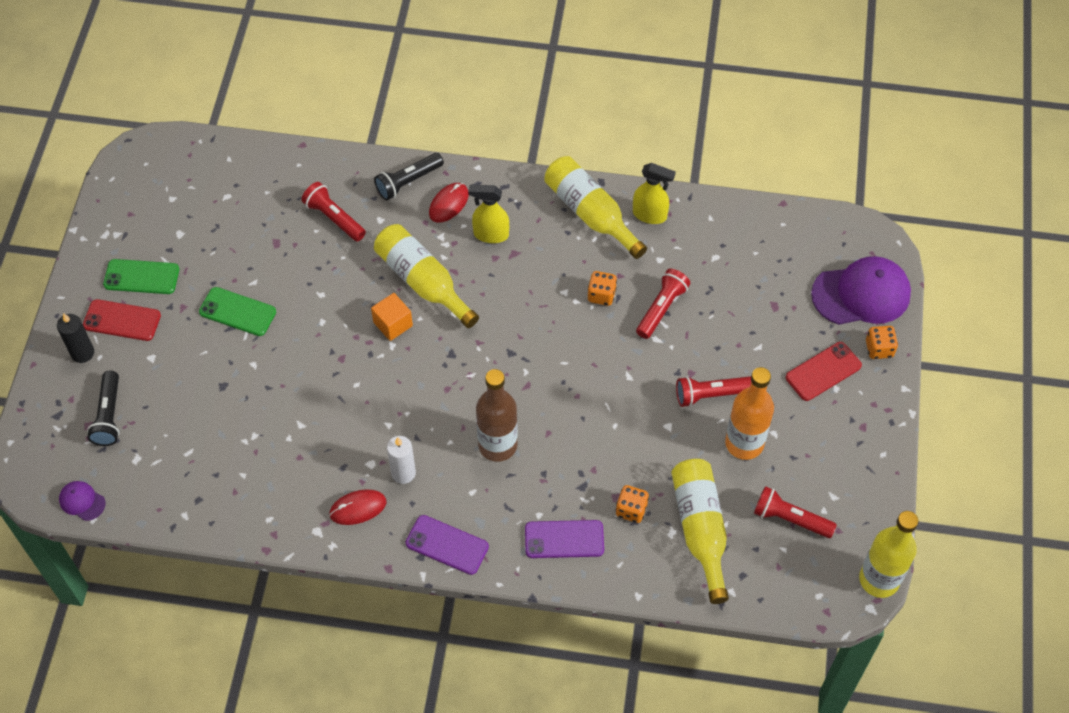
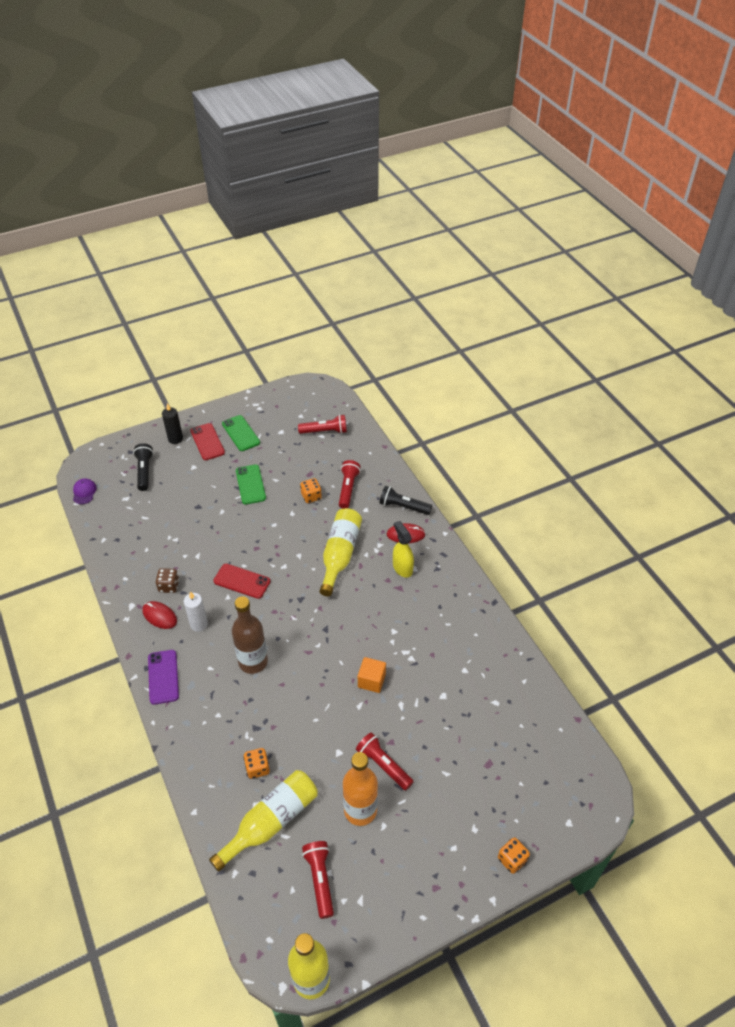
camera: 55 degrees right, 10 degrees down
(109, 415) = (144, 471): black flashlight -> black flashlight turned 120 degrees clockwise
(321, 477) = (169, 586): none -> brown dice
(393, 324) = (298, 558): orange cube -> orange cube (371, 680)
(564, 539) = (209, 740): purple phone -> none
(591, 214) = (465, 611): yellow bottle -> none
(601, 295) = (408, 653): orange dice -> orange dice (311, 496)
(650, 215) = (494, 644): yellow spray bottle -> none
(661, 309) = (427, 694): red flashlight -> red flashlight (325, 431)
(823, 371) = (460, 830): red phone -> red phone (242, 581)
(861, 294) = (548, 818): purple cap -> none

